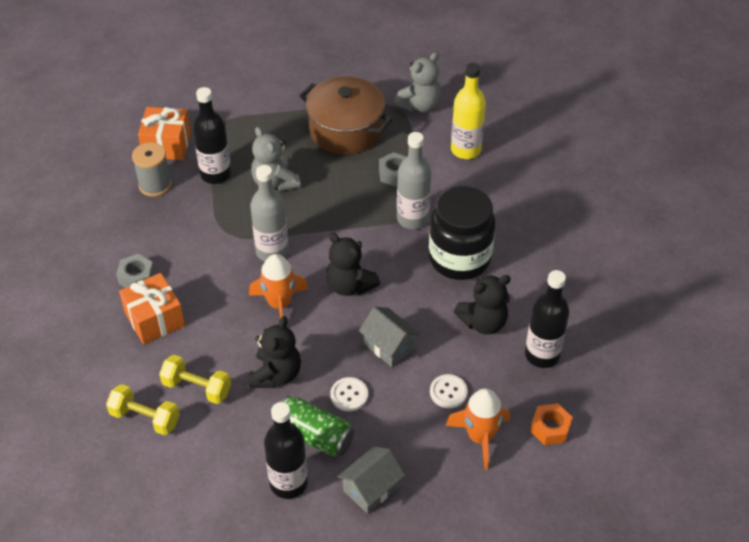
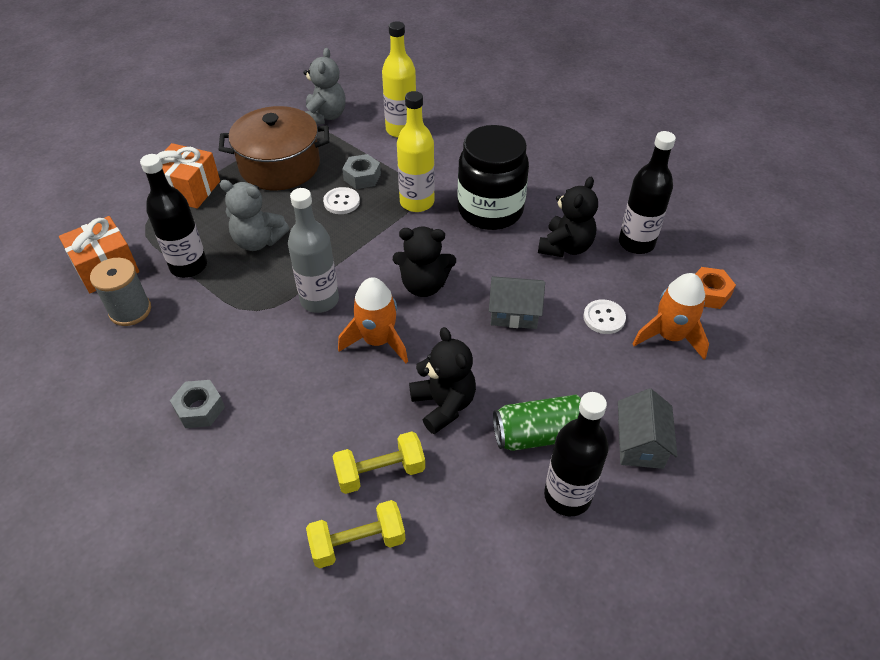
camera: 40 degrees left, 0 degrees up
(154, 319) = (263, 437): orange gift -> orange gift (189, 190)
(349, 395) = (528, 377): white button -> white button (341, 202)
(412, 219) = (417, 202): grey bottle -> yellow bottle

